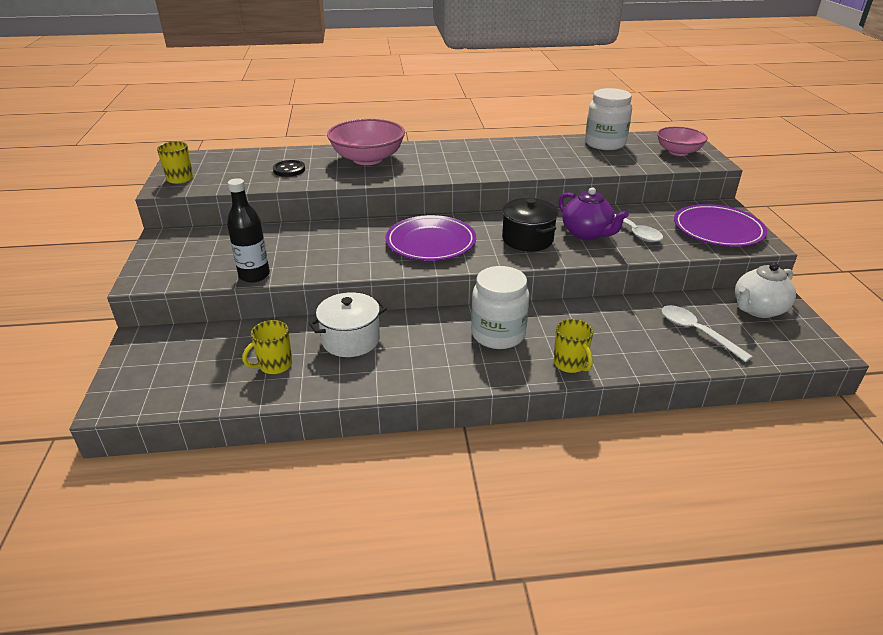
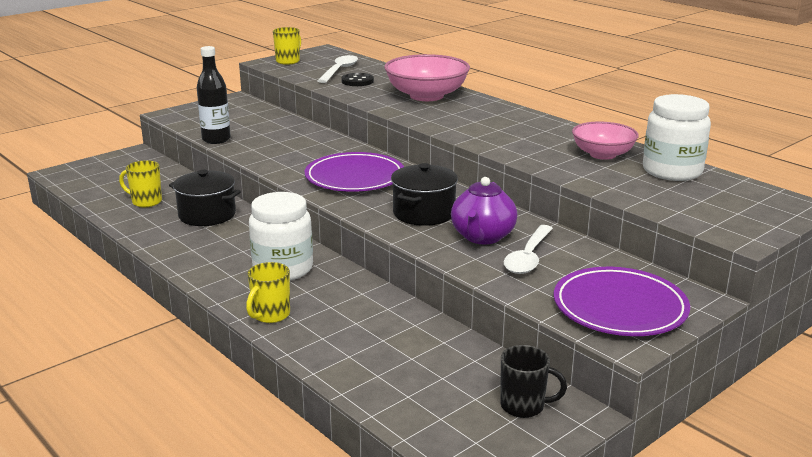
camera: 55 degrees right, 10 degrees down
(351, 340) = (207, 215): white pot -> black pot
(678, 152) = (734, 212): pink bowl -> pink bowl (602, 154)
(697, 332) = (414, 373): white spoon -> white spoon (339, 70)
(757, 309) = (524, 406): white teapot -> black mug

